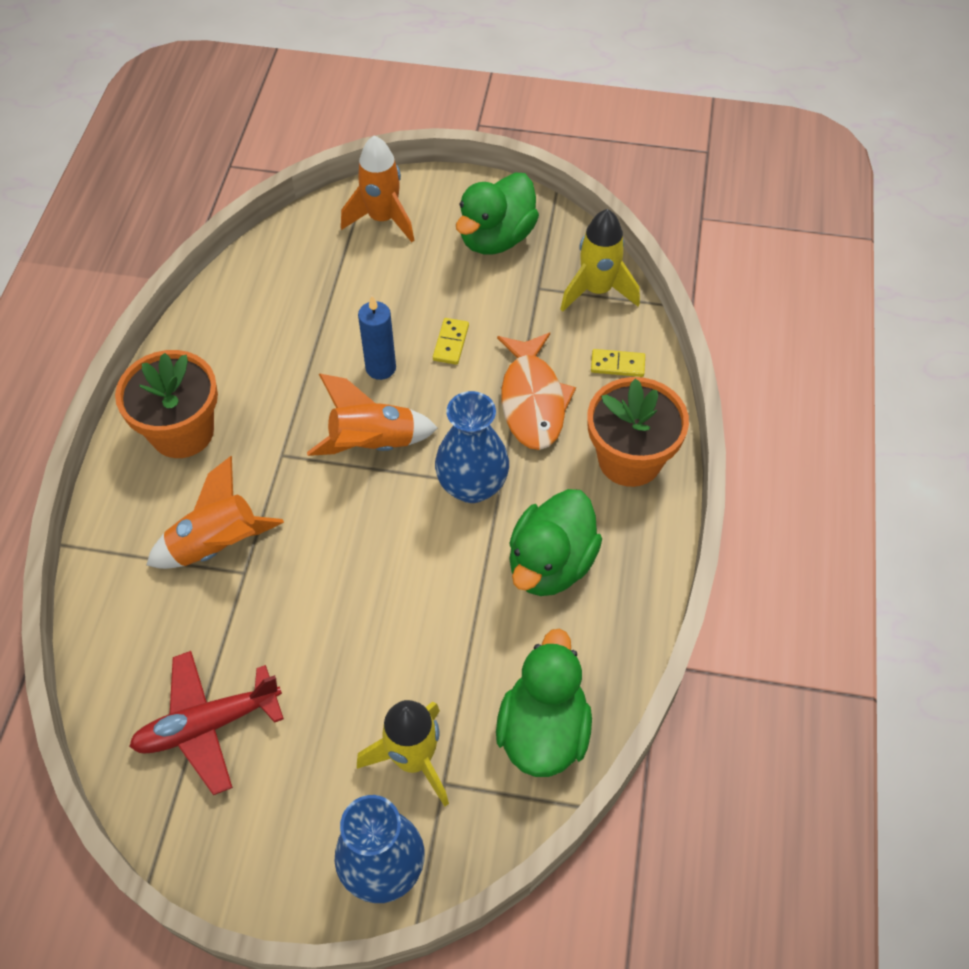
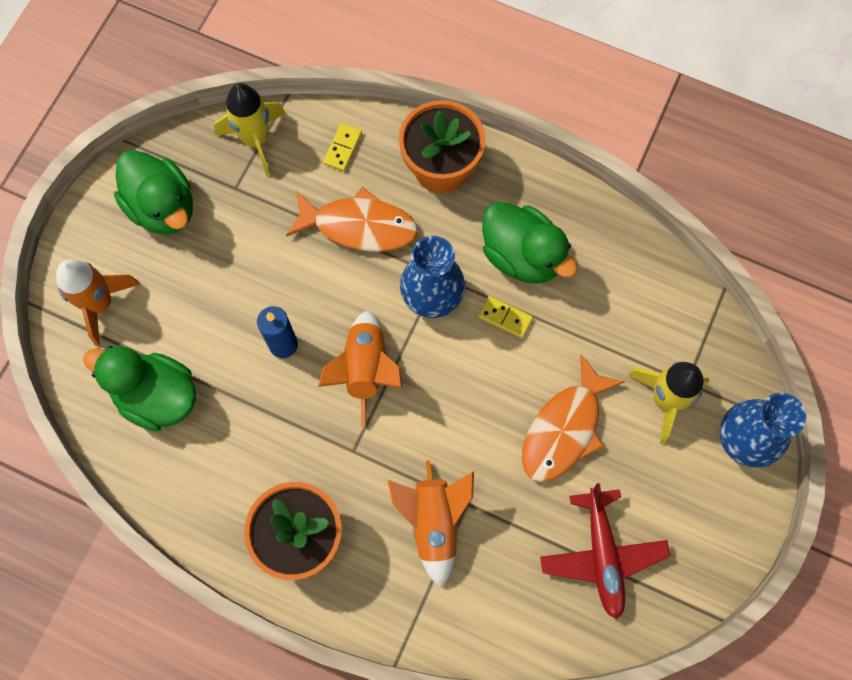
camera: 75 degrees left, 15 degrees up
(350, 653) = (564, 429): none -> orange fish
(450, 343) = (274, 278): yellow domino -> yellow domino (505, 318)
(543, 731) = (661, 300): green duck -> green duck (157, 396)

